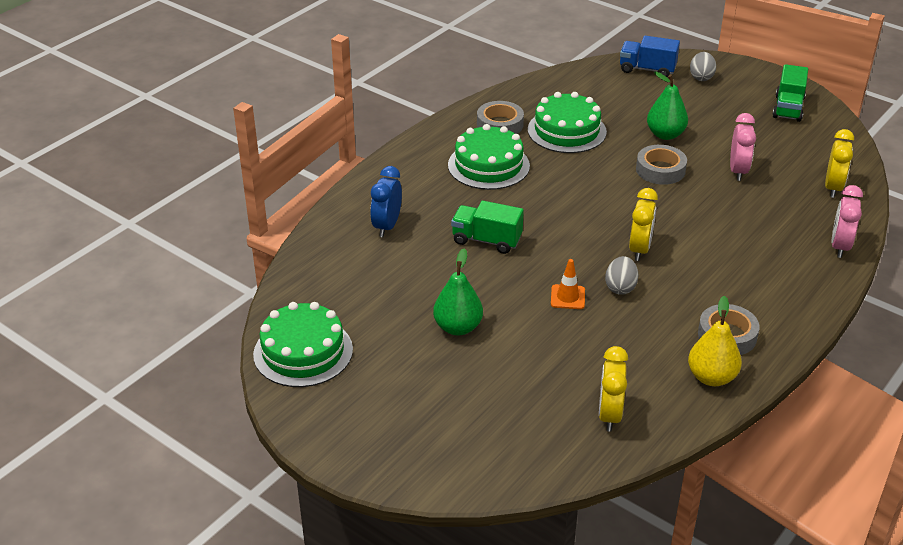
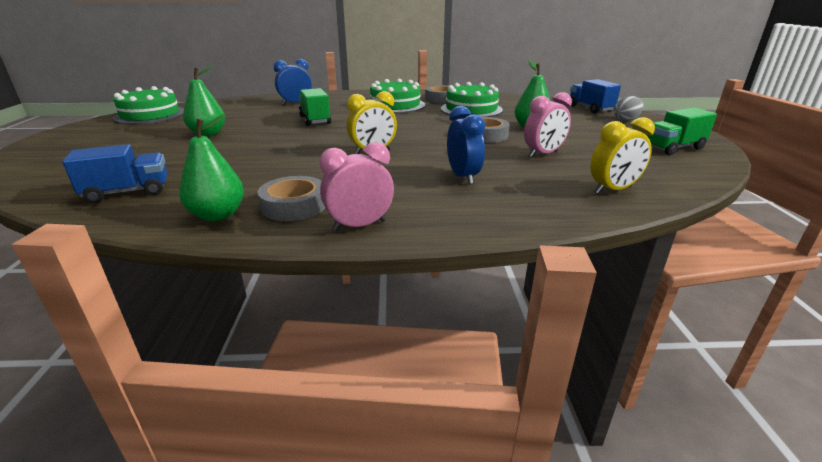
camera: 50 degrees right, 10 degrees down
(567, 297) = (279, 148): orange traffic cone -> none
(609, 415) = (128, 192): yellow clock -> blue truck
(620, 287) = (313, 158): grey egg -> none
(711, 377) = (218, 215): yellow pear -> green pear
(747, 234) = (463, 177): none -> blue clock
(839, 246) = (527, 216): pink clock -> pink clock (359, 225)

